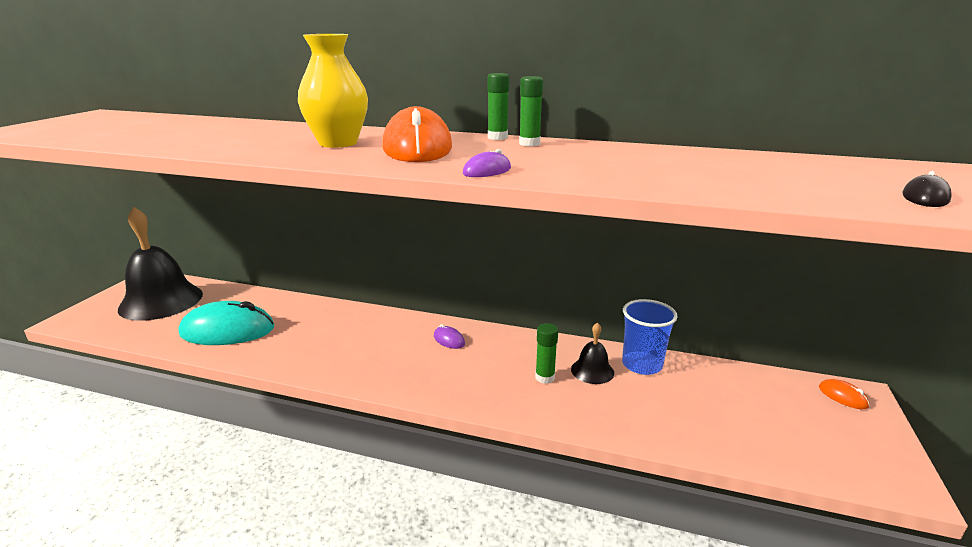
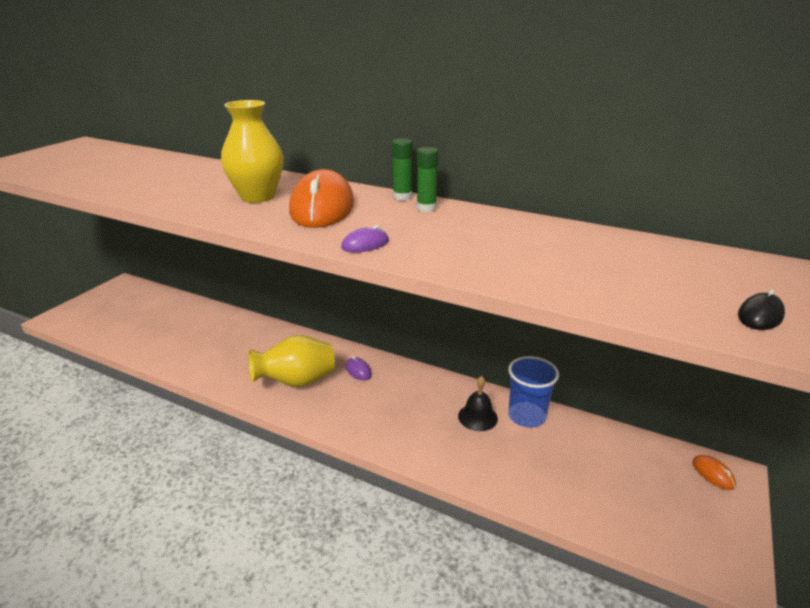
camera: 10 degrees right, 5 degrees up
(161, 301) = (129, 306): black bell -> none
(227, 331) = (175, 341): turquoise mouse -> none
(383, 357) = (296, 382): none -> yellow vase
(545, 377) = (431, 419): green glue stick -> none

